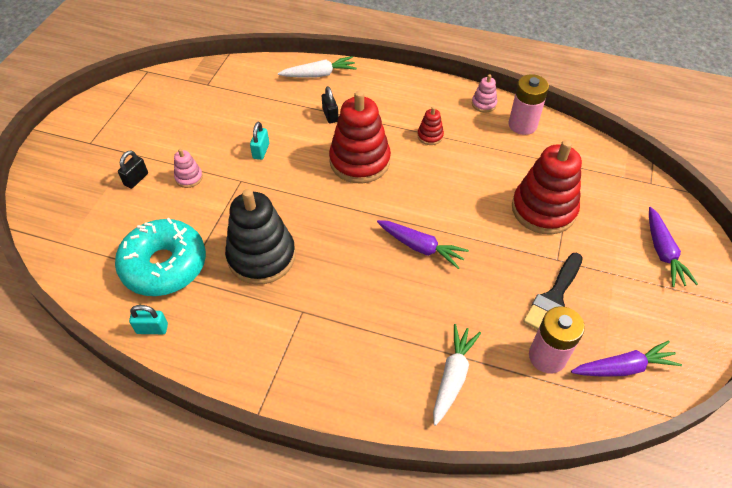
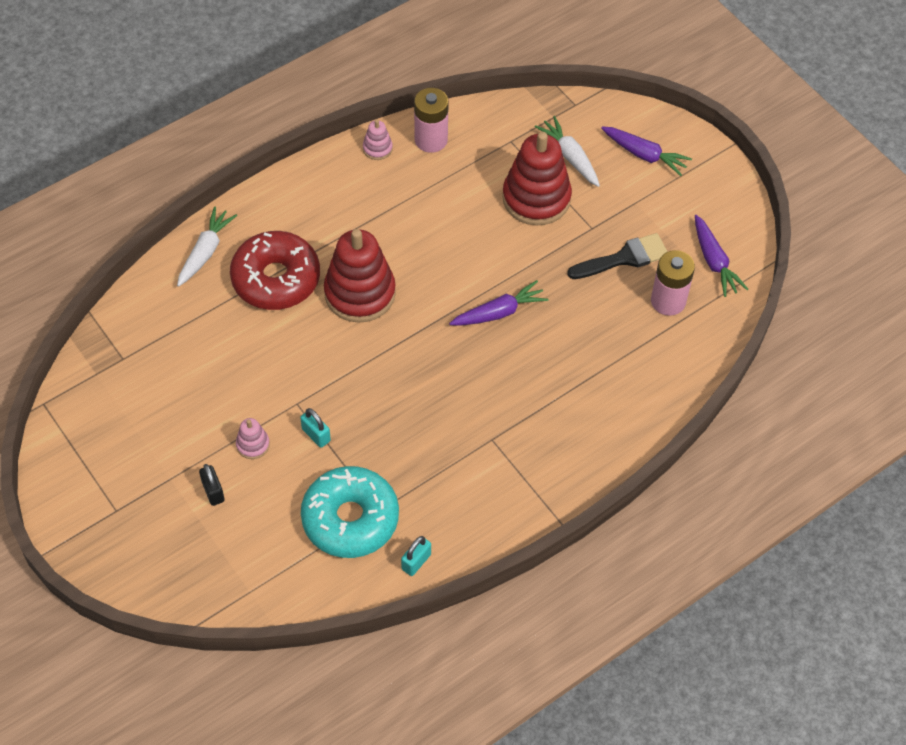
camera: 55 degrees left, 5 degrees up
(261, 151) = (271, 365): turquoise padlock -> turquoise padlock (316, 435)
(261, 256) = (406, 436): black stacking toy -> none
(330, 115) = (276, 279): black padlock -> red donut
(430, 136) = (379, 218): red stacking toy -> none
(452, 377) = (635, 374): white carrot -> white carrot (570, 157)
(554, 298) = (624, 258): black brush -> black brush turned 90 degrees counterclockwise
(623, 367) = (714, 261): purple carrot -> purple carrot turned 135 degrees clockwise

